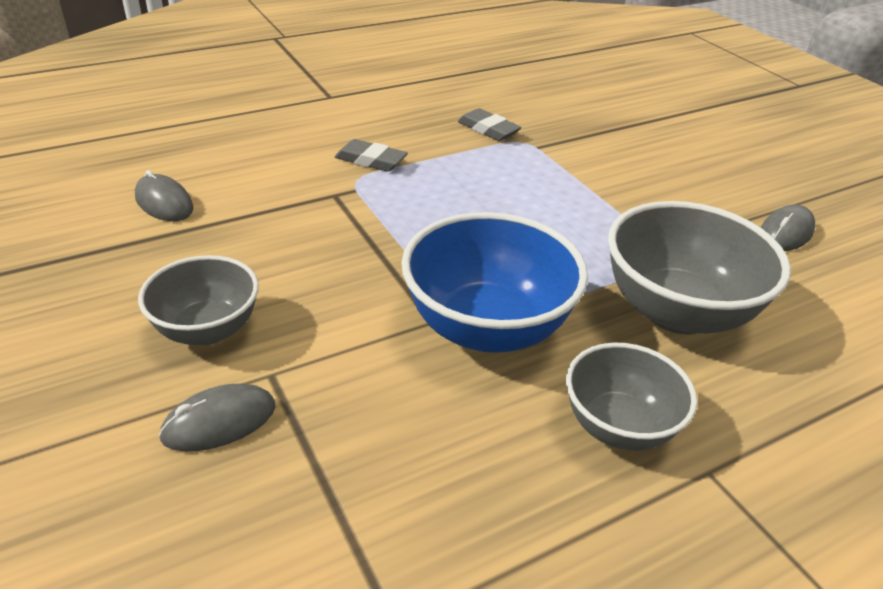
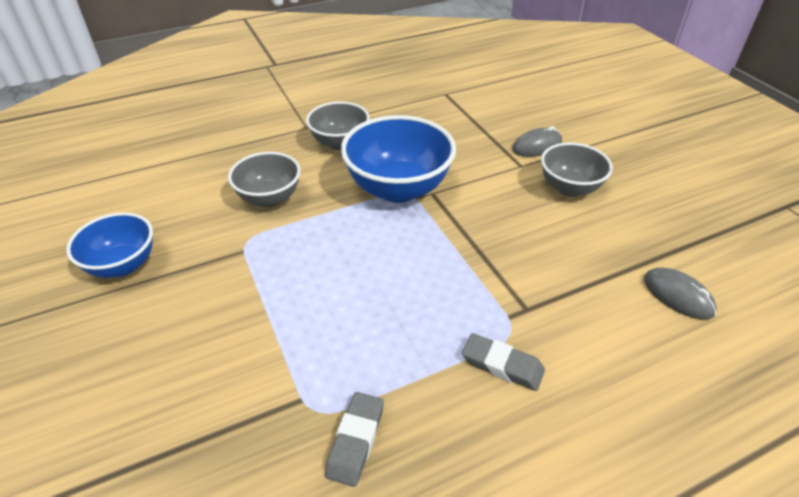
camera: 175 degrees left, 5 degrees up
(488, 129) = (355, 440): grey eraser -> grey eraser turned 60 degrees clockwise
(677, 312) = (269, 198): grey bowl -> grey bowl, size x0.62
(786, 233) = (123, 265): grey mouse -> blue bowl

